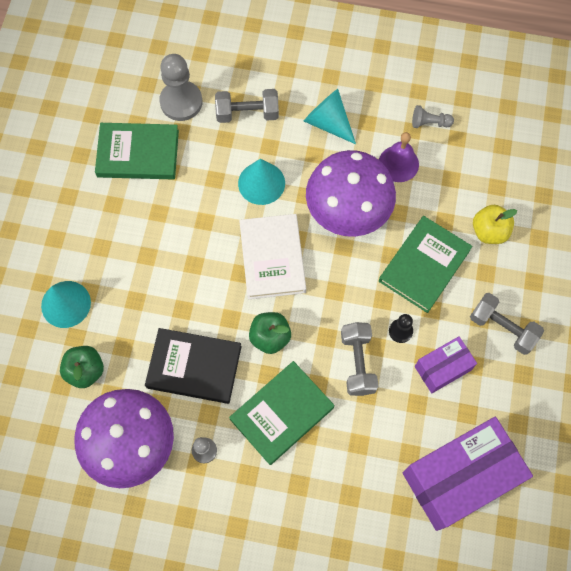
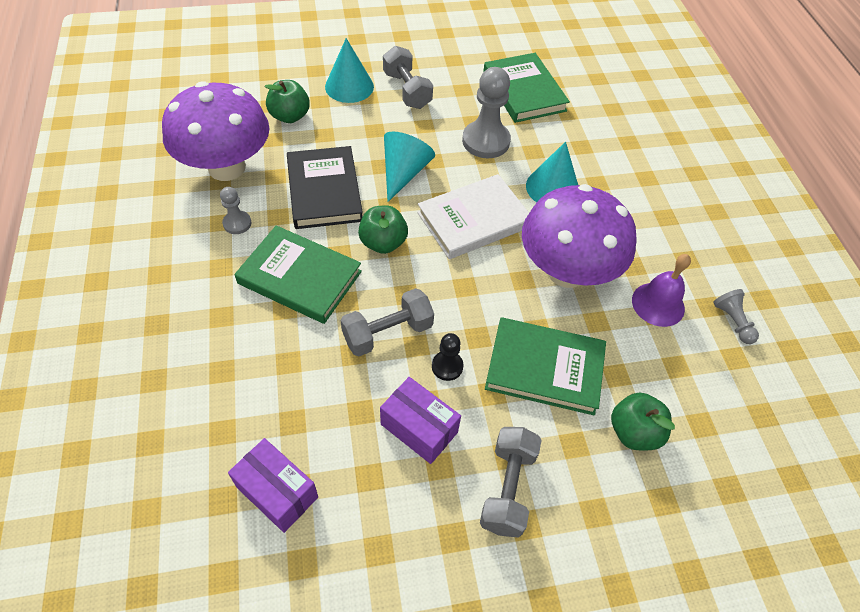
camera: 65 degrees right, 15 degrees down
(181, 102) = (597, 105): grey pawn -> grey pawn (486, 141)
(247, 113) = (621, 156): grey dumbbell -> grey dumbbell (407, 90)
(328, 122) = (660, 224): turquoise cone -> turquoise cone (404, 173)
(459, 478) = (277, 492): purple box -> purple box, size x0.51
(489, 231) = (634, 432): yellow apple -> green apple

